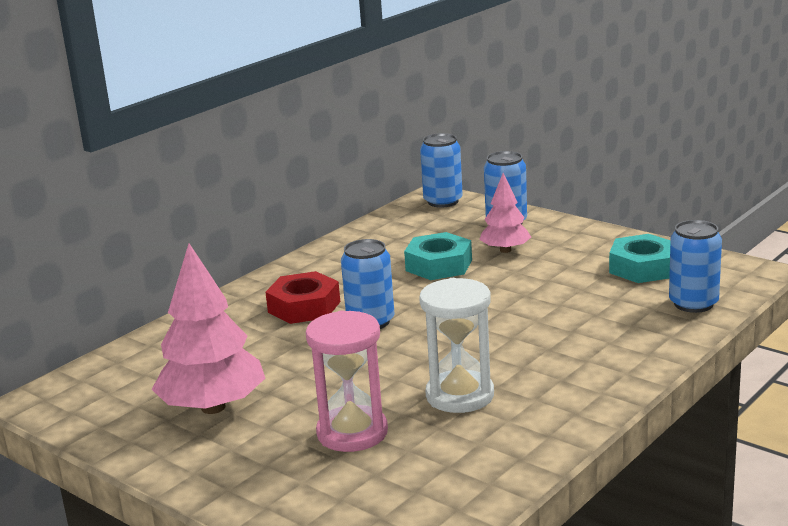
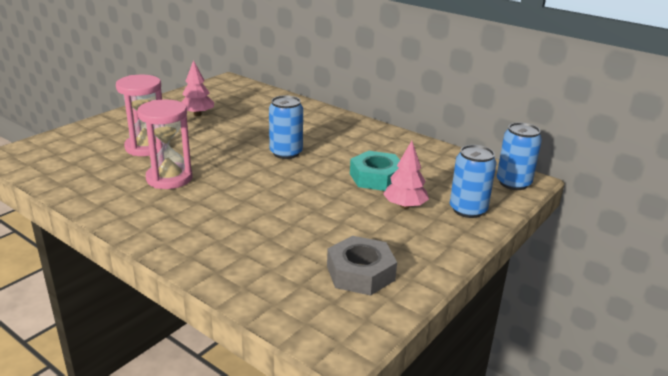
camera: 85 degrees right, 5 degrees up
(213, 407) = (197, 114): pink tree -> pink tree, size x0.58
(304, 307) = (314, 133): red nut -> none
(460, 395) = (169, 178): white hourglass -> pink hourglass
(643, 268) = (360, 273): turquoise nut -> grey nut
(693, 304) = (274, 292): blue can -> none

